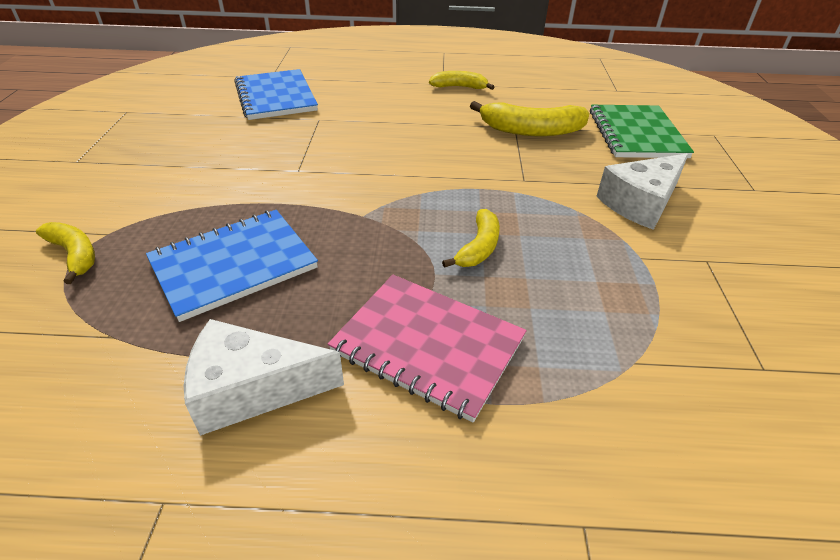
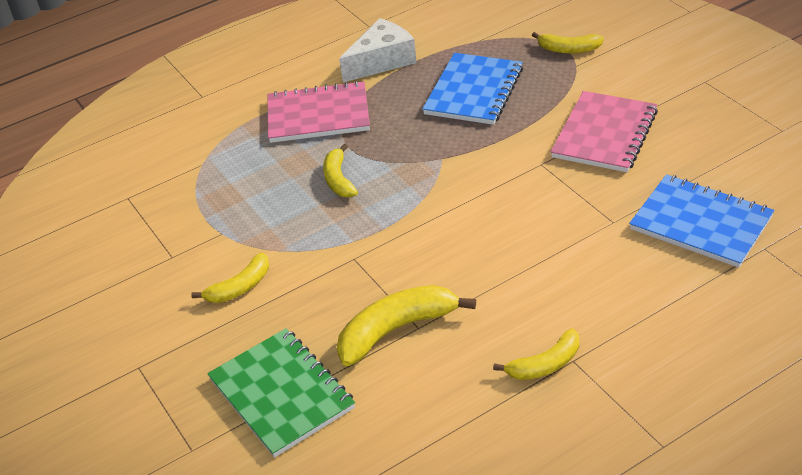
camera: 150 degrees right, 0 degrees up
(218, 165) = (604, 134): none -> pink notebook
(640, 203) = (240, 287): white cheese -> yellow banana

